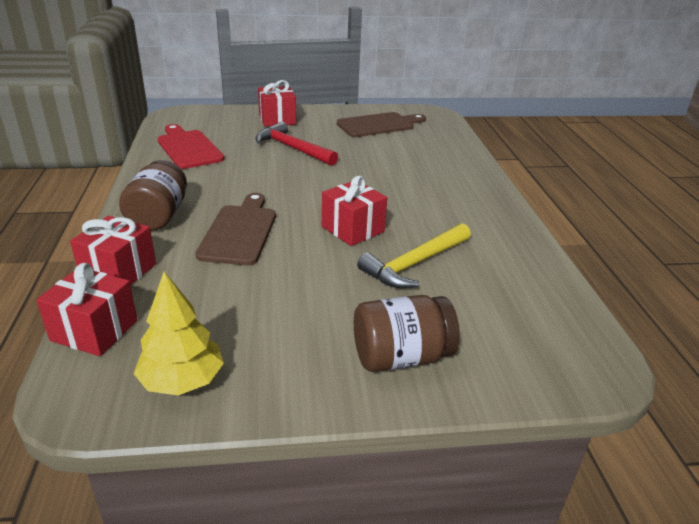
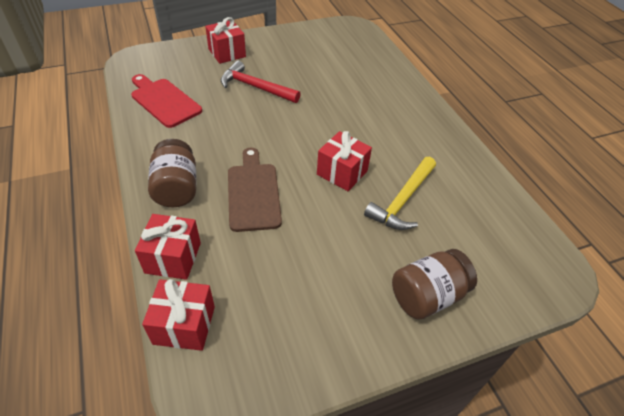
camera: 15 degrees left, 15 degrees up
(182, 380) = (278, 358): yellow tree -> none
(378, 125) = (315, 47): brown cutting board -> none

